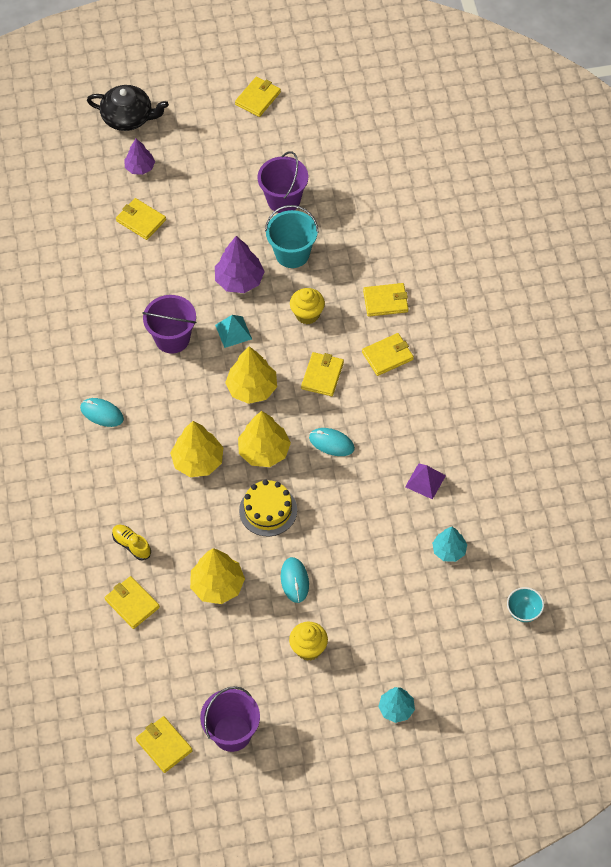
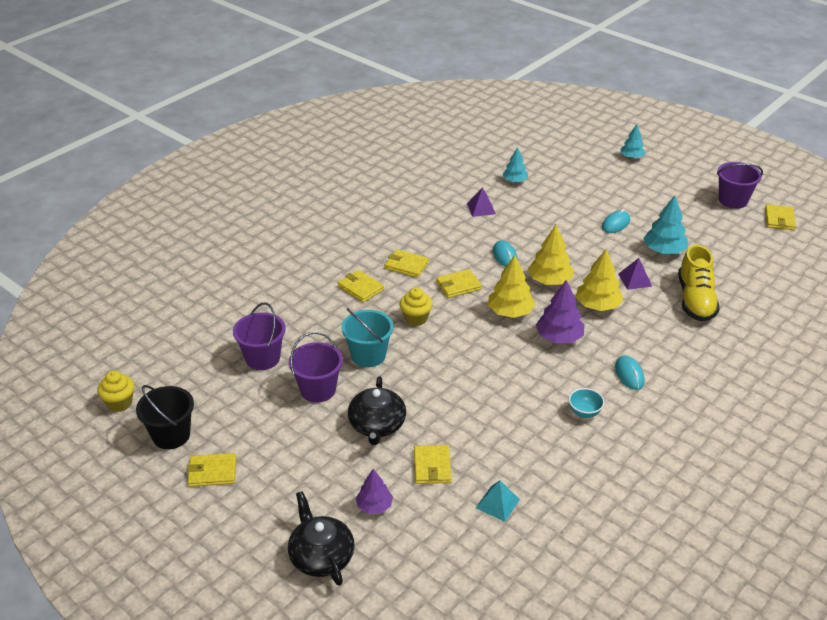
camera: 130 degrees left, 20 degrees down
(131, 545) = (695, 300): yellow shoe -> yellow shoe, size x2.03
(132, 603) = (728, 277): yellow wallet -> none
(172, 338) = (521, 376): purple bucket -> purple bucket (262, 358)
(202, 521) = (635, 280): none -> purple pyramid
(211, 213) = (377, 425): none -> black teapot
(217, 585) = (664, 250): yellow tree -> turquoise tree
(233, 332) = (475, 347): turquoise pyramid -> turquoise pyramid (497, 503)
(239, 280) = (425, 370): purple tree -> purple tree (559, 337)
(268, 510) = (587, 257): yellow cake -> none
(308, 648) = (646, 199): yellow cupcake -> yellow cupcake (119, 403)
(317, 92) = (171, 435): none -> black bucket
(524, 611) = (516, 143): turquoise bowl -> turquoise bowl (584, 413)

